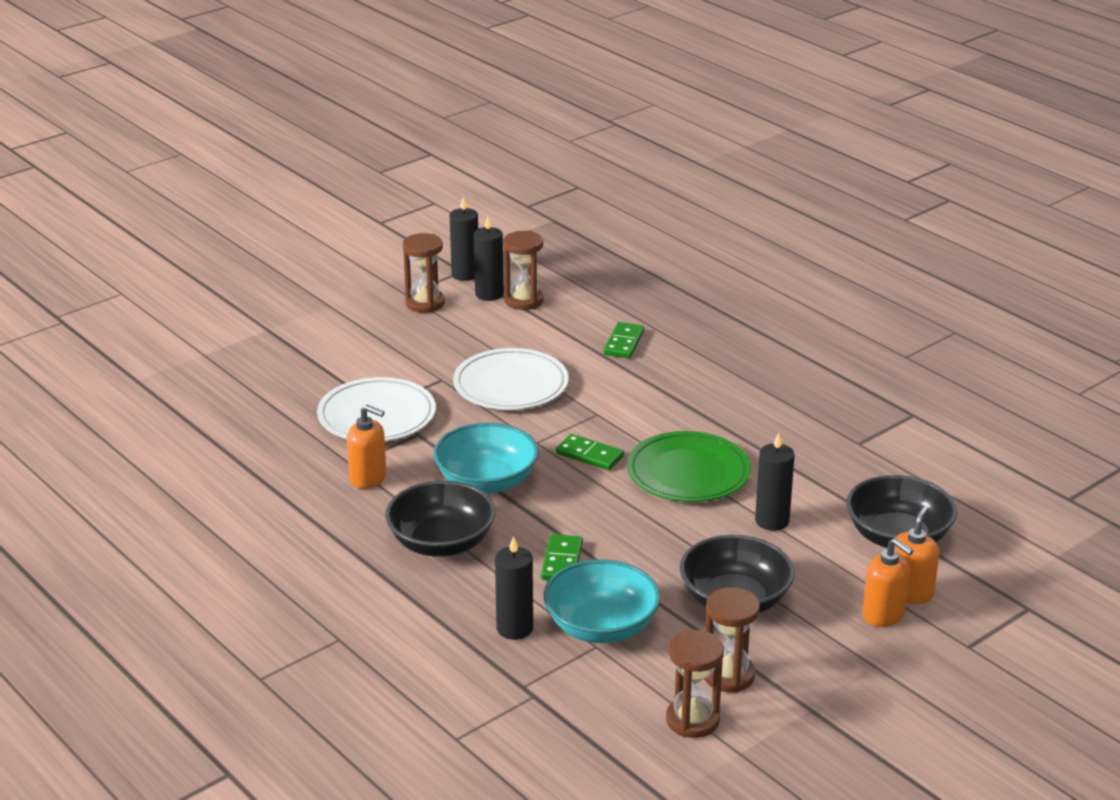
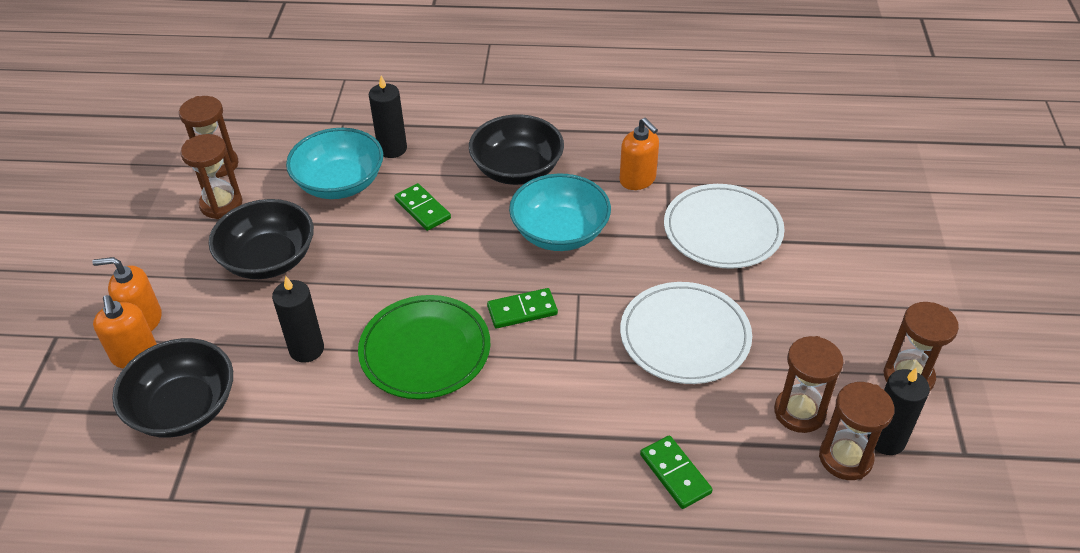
camera: 135 degrees right, 15 degrees up
(368, 478) = (637, 180): orange soap dispenser -> orange soap dispenser turned 105 degrees counterclockwise
(465, 274) = (953, 451): black candle -> none
(511, 325) = (799, 412): none -> brown hourglass

